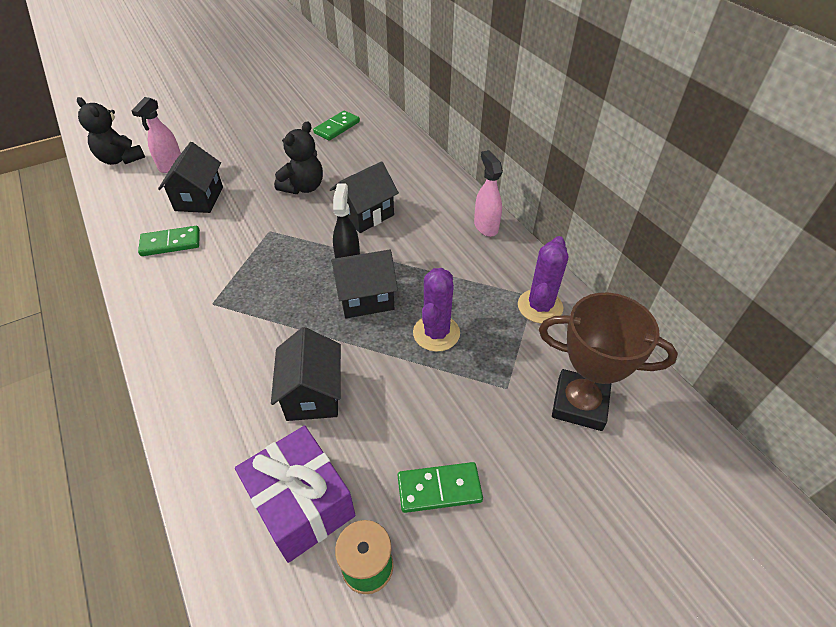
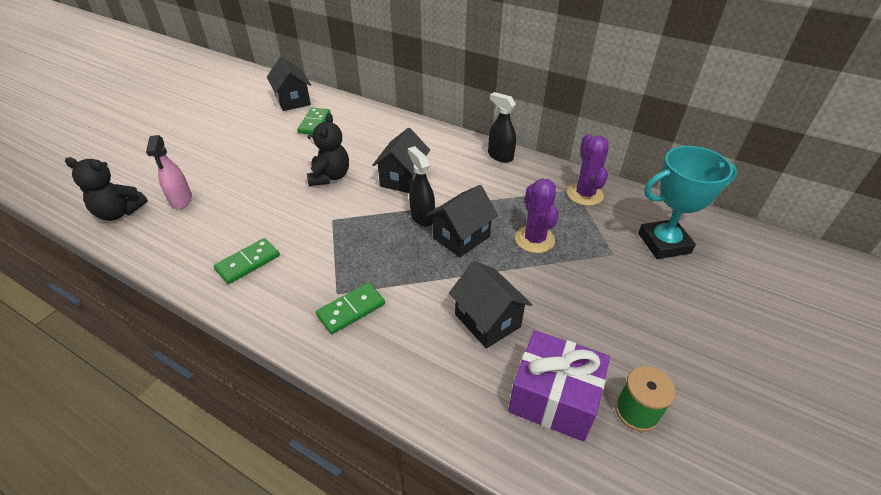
camera: 30 degrees left, 5 degrees down
(199, 199) = (240, 218): black house -> black house (293, 101)
(439, 489) = (633, 337): green domino -> green domino (351, 310)
(486, 226) = (500, 156): pink spray bottle -> black spray bottle
(579, 403) = (664, 243): brown trophy -> turquoise trophy

